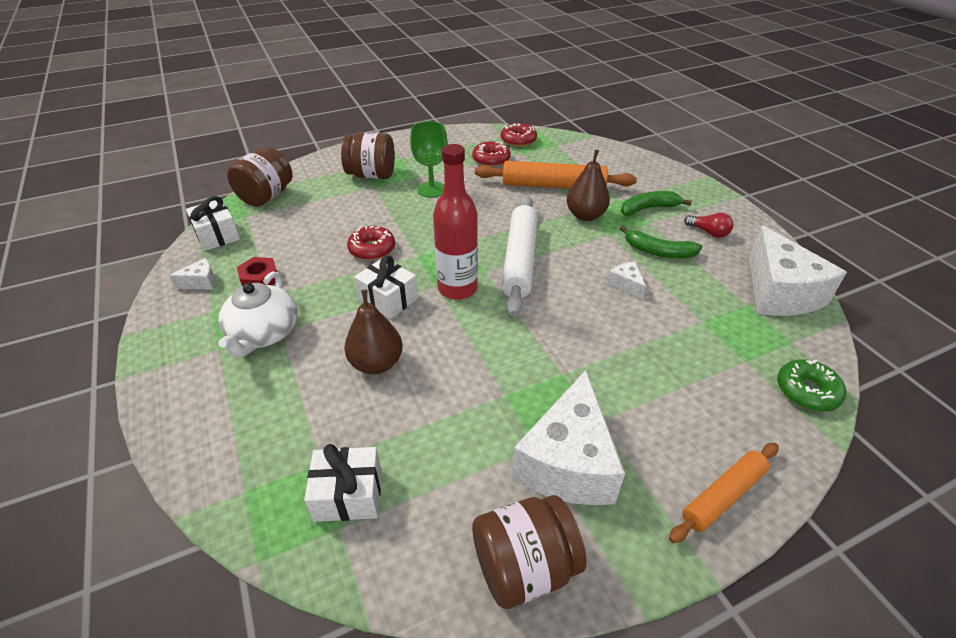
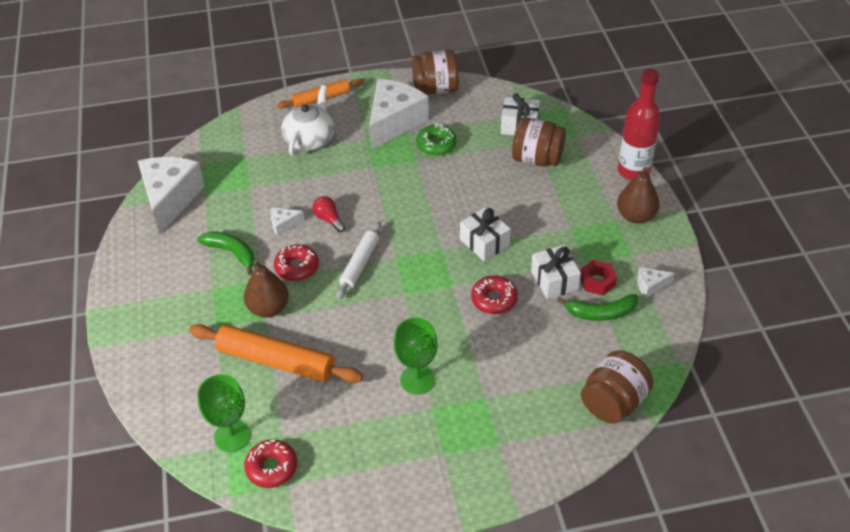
camera: 165 degrees left, 5 degrees up
(217, 235) = (653, 345): white gift -> white gift (554, 280)
(264, 333) = (584, 227): white teapot -> white teapot (310, 139)
(371, 175) = (486, 422): brown jar -> brown jar (537, 159)
(376, 363) = (498, 192): brown pear -> brown pear (635, 216)
(457, 288) = (424, 243): red bottle -> red bottle (633, 171)
(491, 159) = (327, 427): red donut -> red donut (297, 267)
(520, 260) = (360, 264): white rolling pin -> white rolling pin, size x0.61
(556, 149) = (232, 436): none -> green goblet
(626, 285) = (284, 225): white cheese -> white cheese turned 90 degrees clockwise
(648, 208) = (199, 307): green banana -> green banana (601, 313)
(708, 232) = (168, 266): red light bulb -> red light bulb (329, 219)
(807, 391) = (226, 135): green donut -> green donut (436, 145)

